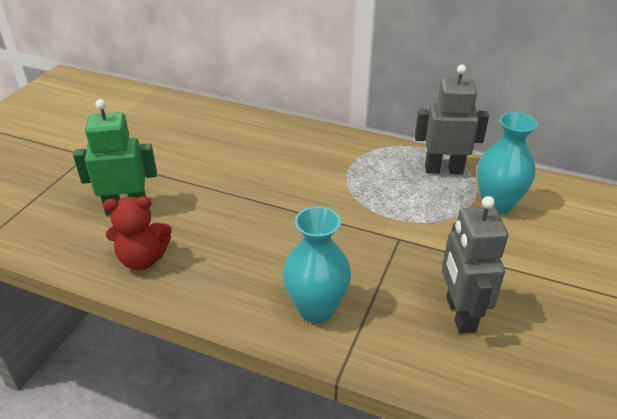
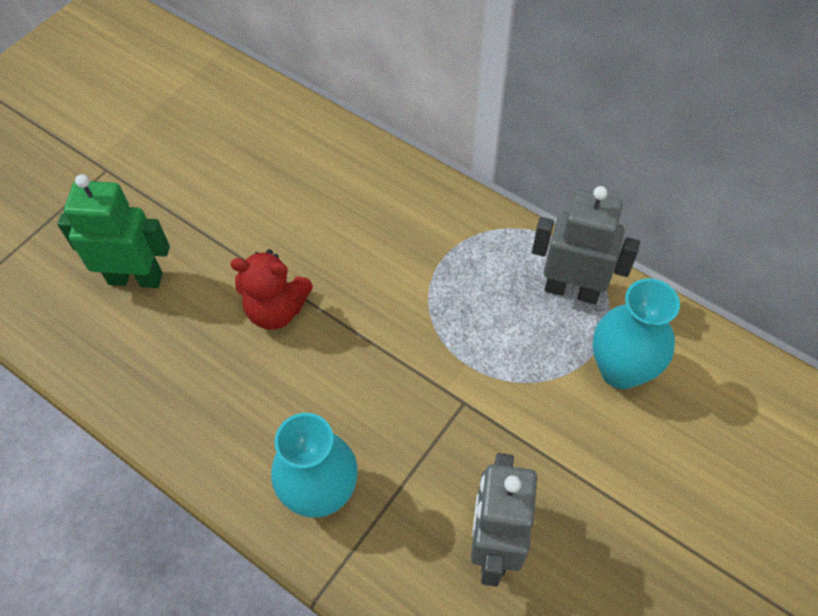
camera: 15 degrees right, 20 degrees up
(143, 259) = (137, 367): red teddy bear -> red teddy bear (276, 310)

